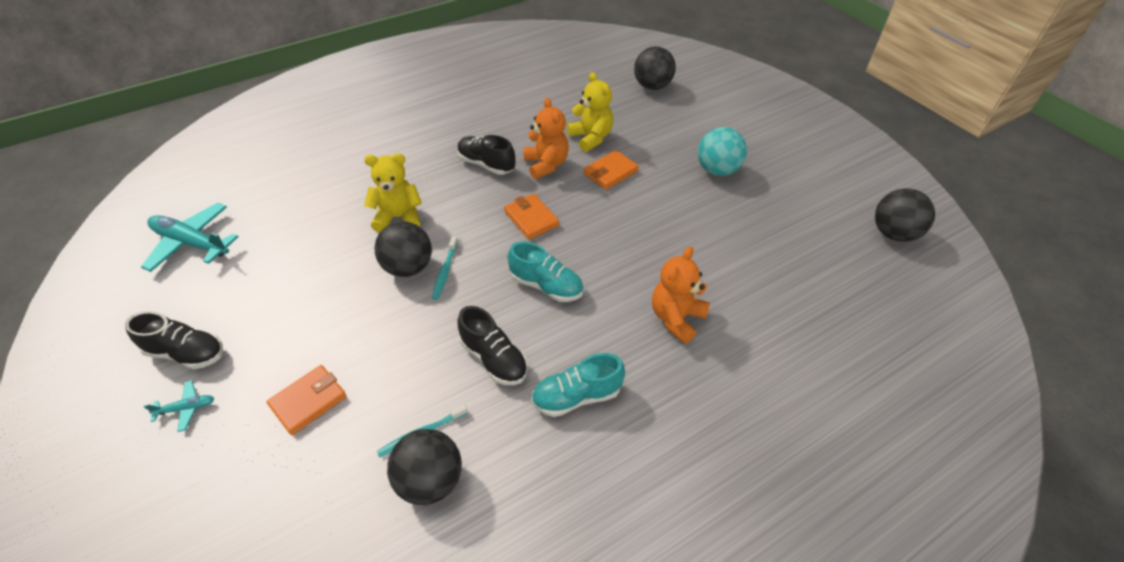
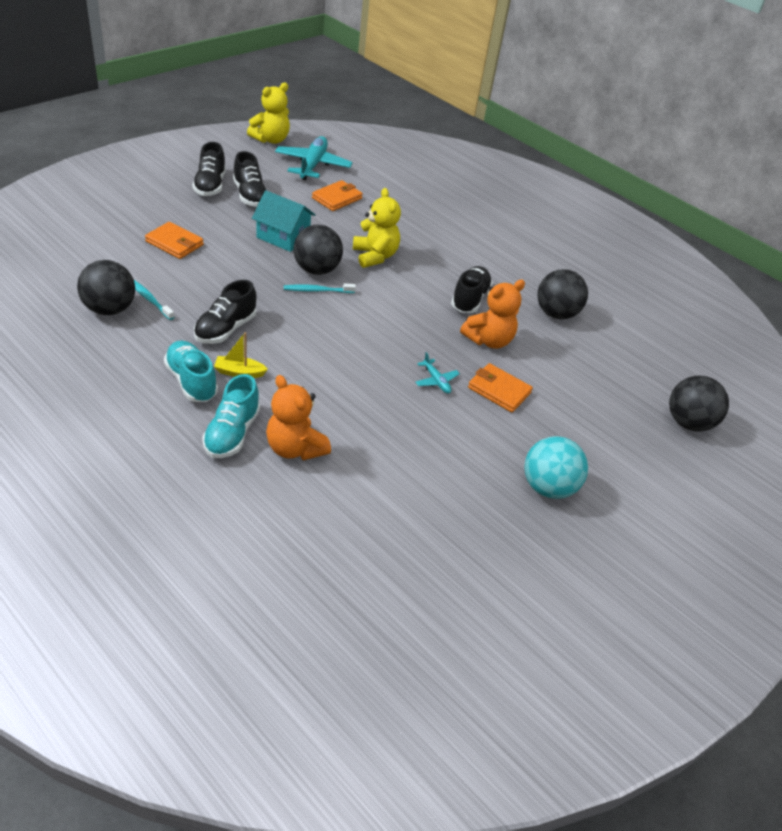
camera: 70 degrees right, 5 degrees down
(186, 408) = (165, 195): turquoise plane -> turquoise plane (436, 381)
(231, 312) = (250, 195): none -> black shoe
(335, 289) = (283, 237): none -> turquoise house
(531, 218) = (403, 336): orange wallet -> orange wallet (337, 198)
(546, 286) = (316, 353): turquoise shoe -> turquoise shoe (232, 433)
(567, 352) = (239, 372): none -> yellow boat
(591, 138) = (552, 372): yellow teddy bear -> yellow teddy bear (271, 140)
(676, 318) = (295, 448): orange teddy bear -> orange teddy bear turned 150 degrees counterclockwise
(893, 233) = (499, 683): black ball -> black ball (556, 313)

